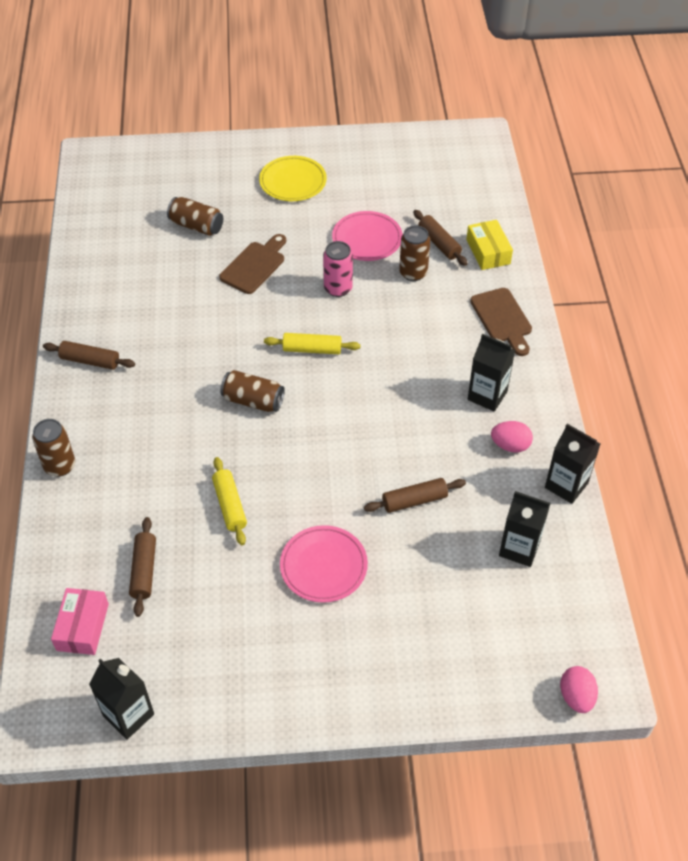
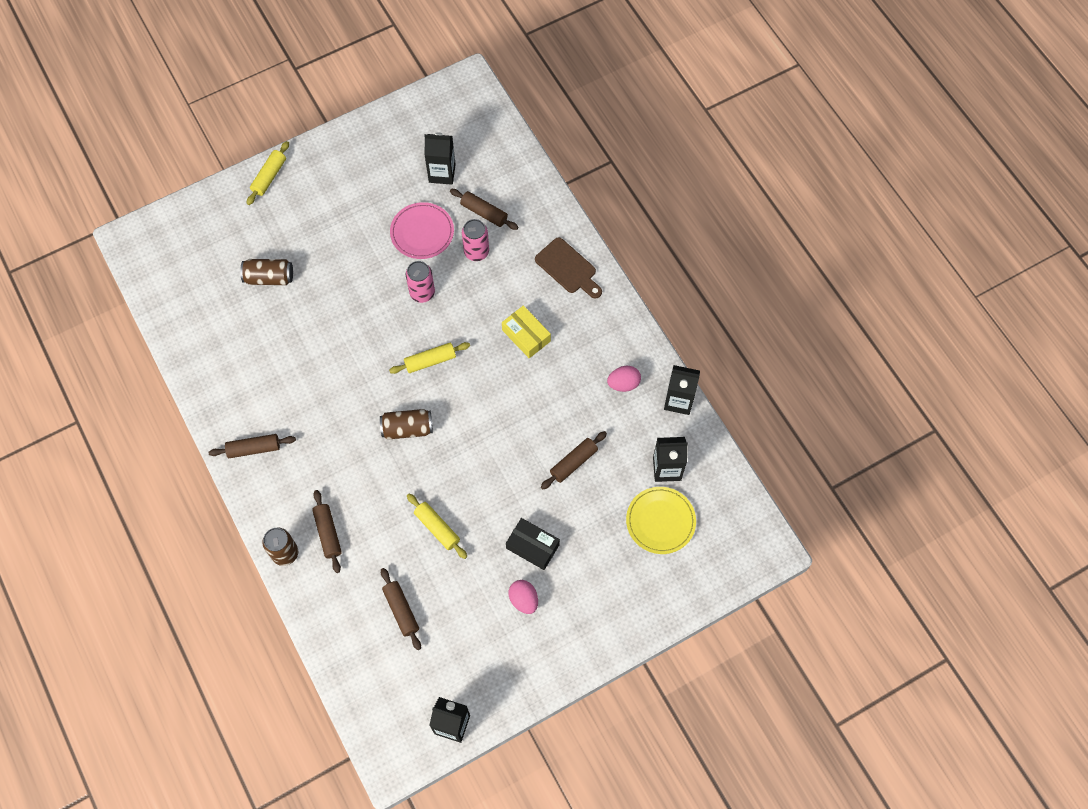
camera: 25 degrees left, 15 degrees up
(82, 627) = (380, 675): pink box -> none
(114, 465) = (328, 533): none -> brown rolling pin
(247, 149) = (269, 177): none -> yellow rolling pin
(254, 265) = (341, 298): brown cutting board -> none
(293, 181) = (329, 197): yellow plate -> yellow plate (660, 521)
(323, 566) = (532, 546): pink plate -> black box
(413, 273) = (476, 252): brown can -> pink can
(487, 395) = (587, 346): black carton -> black carton (442, 173)
(488, 252) = (528, 205): yellow box -> yellow box (526, 335)
(576, 696) = (752, 567): pink egg -> pink egg (524, 600)

